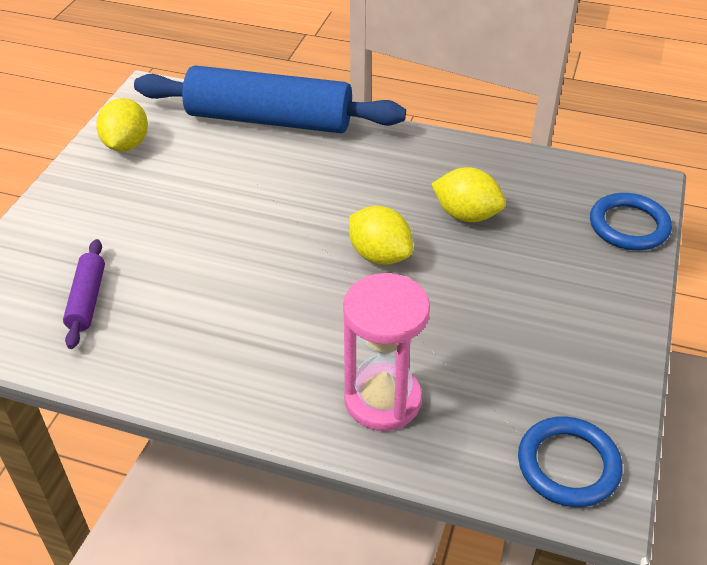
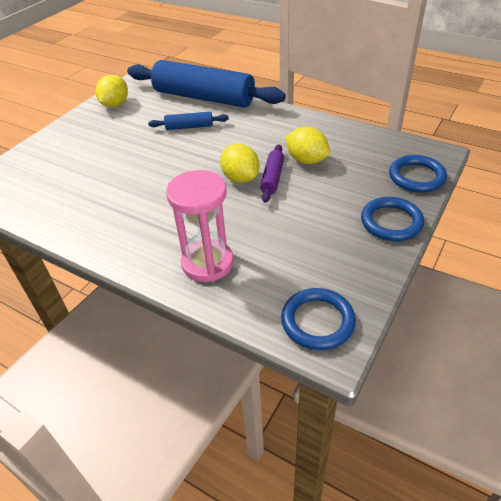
camera: 15 degrees right, 0 degrees up
(87, 300) = (55, 184): purple rolling pin -> purple rolling pin (272, 178)
(266, 175) = (189, 127): none -> blue rolling pin
(617, 301) = (391, 222): none -> blue ring

